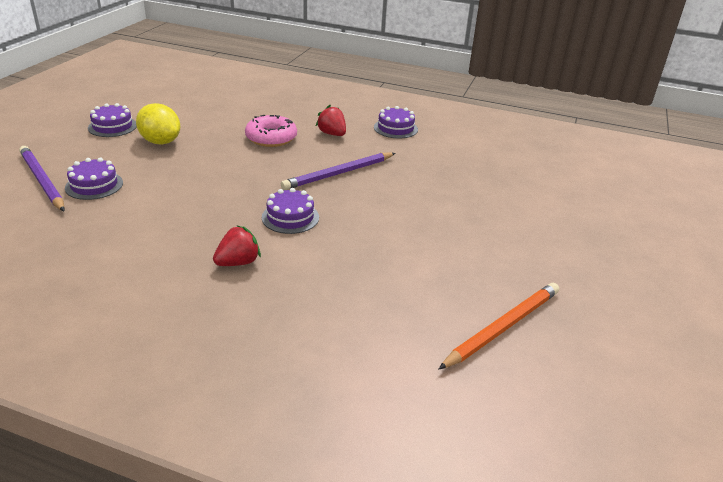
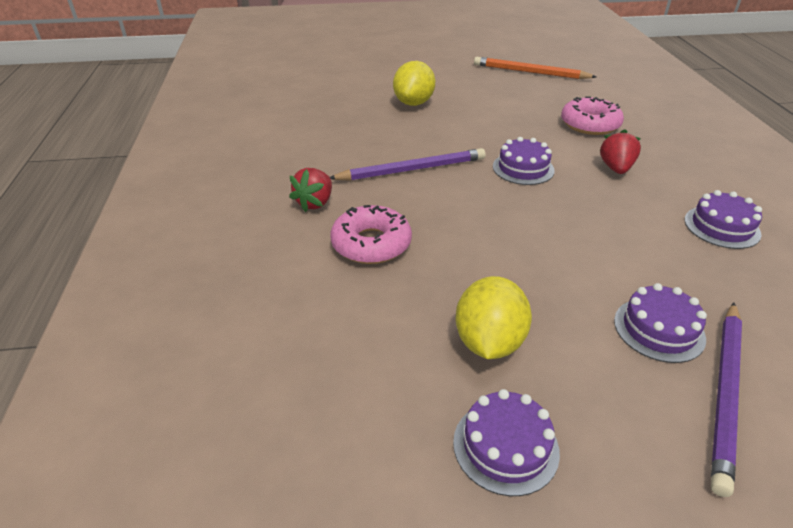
camera: 115 degrees left, 5 degrees up
(238, 262) = (616, 168): red strawberry -> red strawberry turned 75 degrees clockwise
(327, 295) = (590, 124): none -> pink donut
(339, 174) = (412, 169): purple pencil -> purple pencil turned 45 degrees counterclockwise
(395, 128) = (259, 167): purple cake -> purple cake (721, 227)
(460, 212) = (413, 103): none -> yellow lemon

